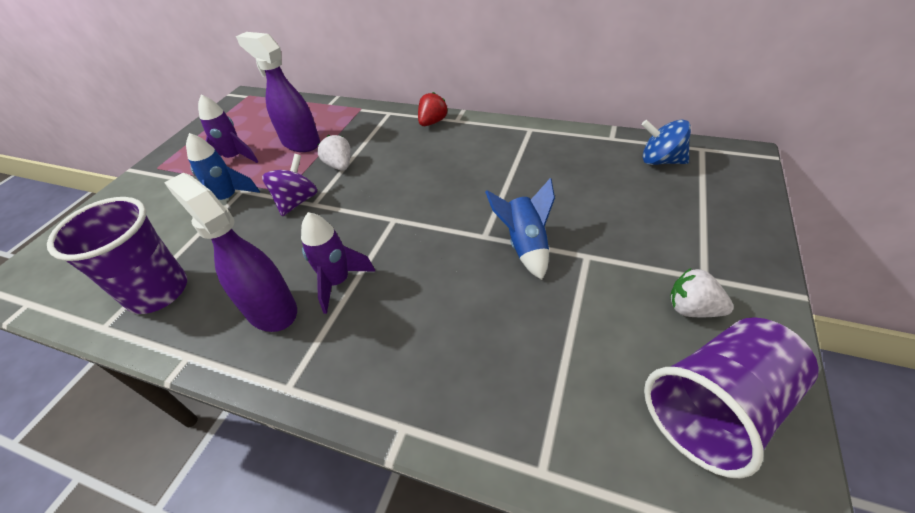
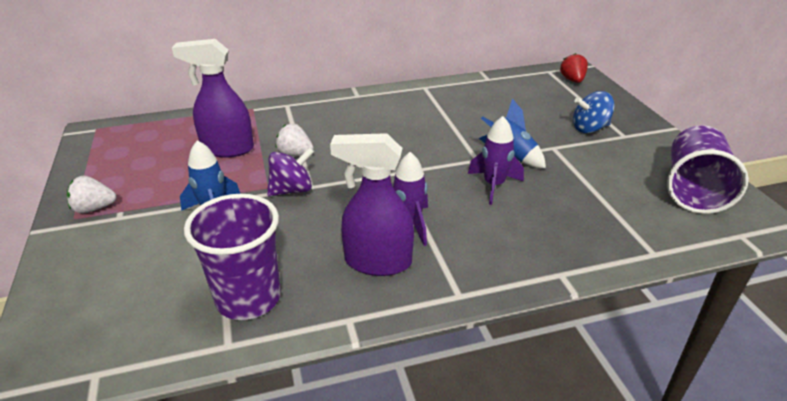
camera: 40 degrees left, 10 degrees down
(235, 158) = (169, 181): purple rocket -> purple rocket (493, 185)
(297, 201) = (292, 190): purple spinning top -> purple spinning top turned 75 degrees clockwise
(432, 122) = (338, 102): red strawberry -> red strawberry (572, 80)
(660, 161) = (533, 84): blue spinning top -> blue spinning top (589, 128)
(692, 309) = (635, 152): white strawberry -> white strawberry (94, 208)

